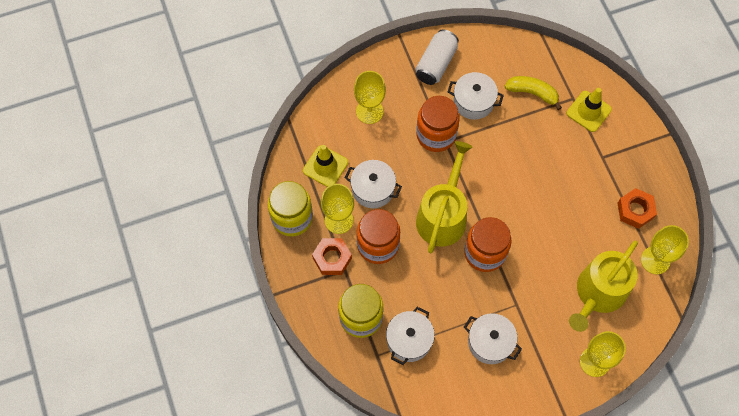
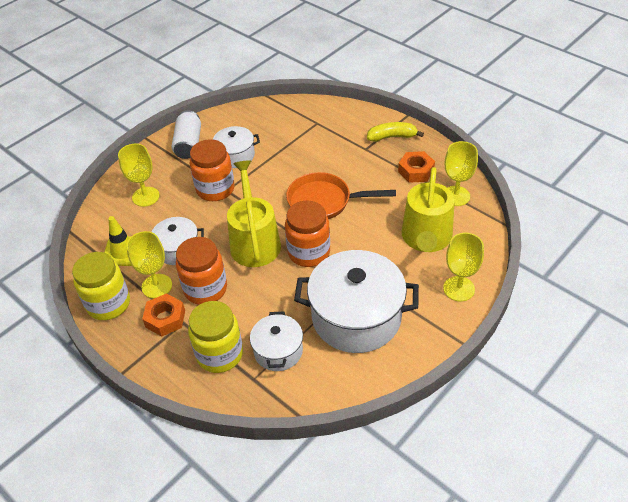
camera: 25 degrees left, 20 degrees down
(490, 342) = (356, 317): white pot -> white pot, size x1.87
(528, 202) = (324, 201): none -> orange pan
(532, 93) = (282, 132): yellow banana -> yellow banana (392, 137)
(588, 111) = (335, 126): yellow traffic cone -> none

